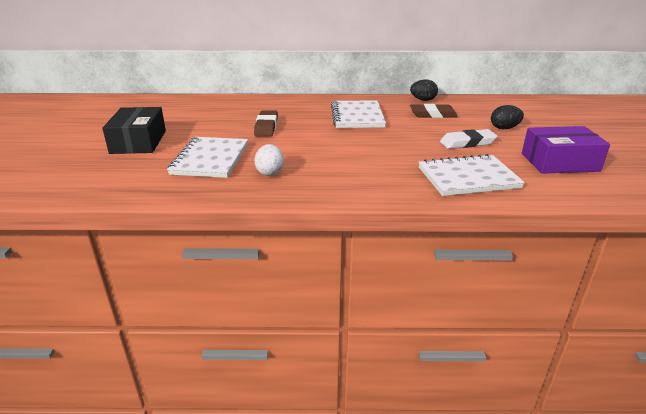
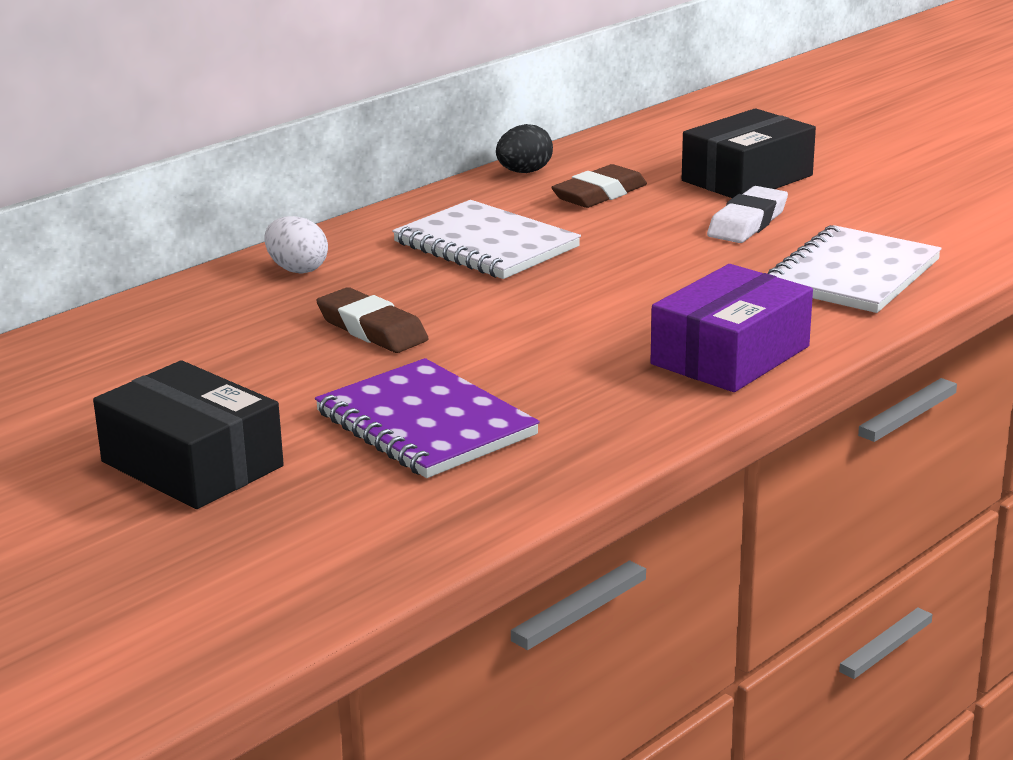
camera: 45 degrees left, 5 degrees down
(210, 159) = (425, 424): white notebook -> purple notebook
(270, 172) = (578, 395): white egg -> white egg (297, 269)
(504, 128) = (747, 178): black egg -> black box
(559, 162) = (909, 204): purple box -> purple box (730, 355)

